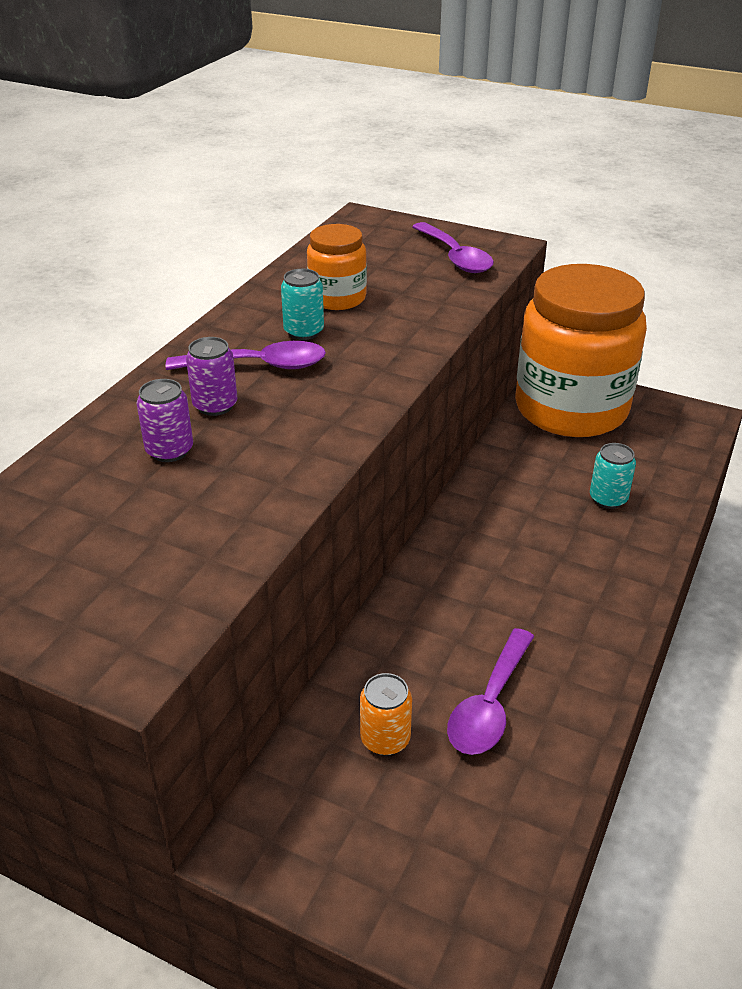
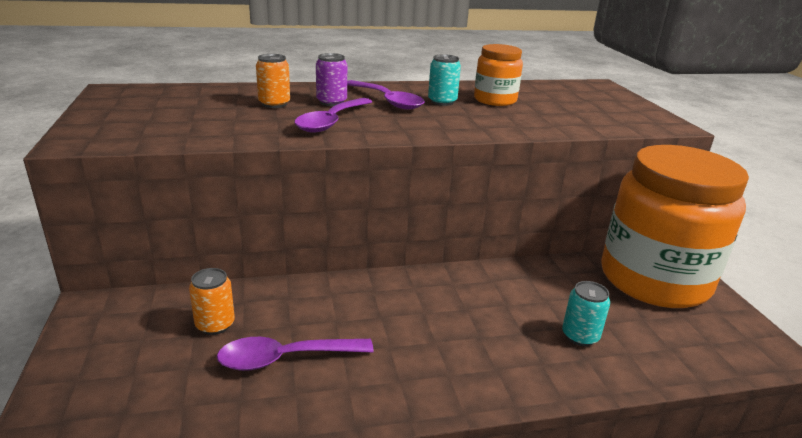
camera: 50 degrees right, 10 degrees down
(169, 450) = (274, 104): purple can -> orange can
(455, 257) = (616, 115): purple spoon -> purple spoon (331, 122)

